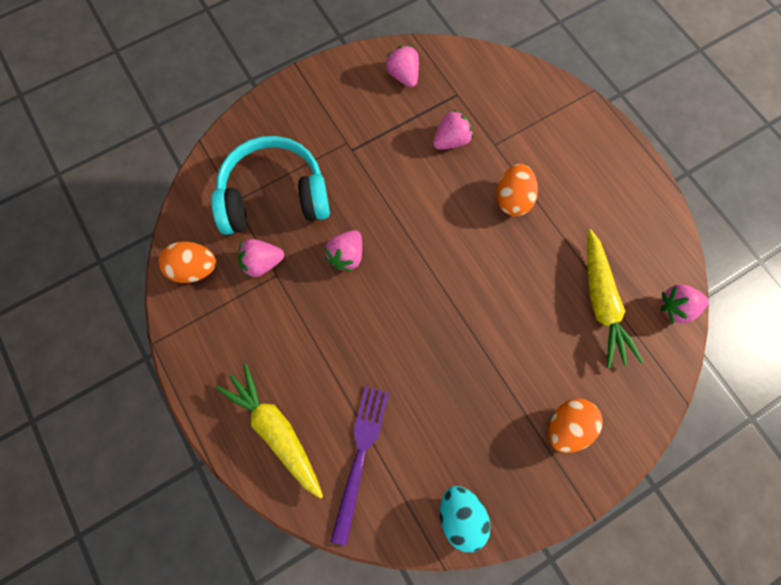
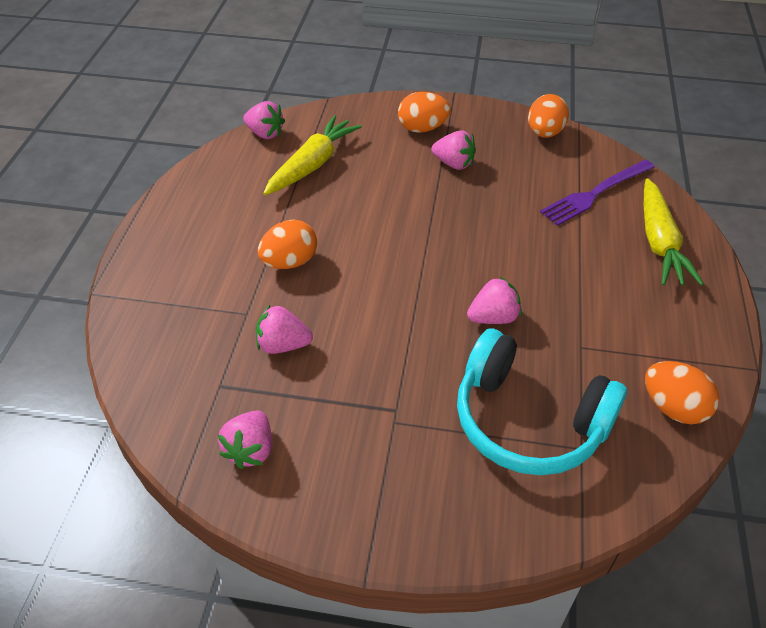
camera: 140 degrees left, 25 degrees down
(262, 263) = (589, 366): pink strawberry -> pink strawberry (453, 164)
(461, 516) = (544, 133): turquoise egg -> orange egg

